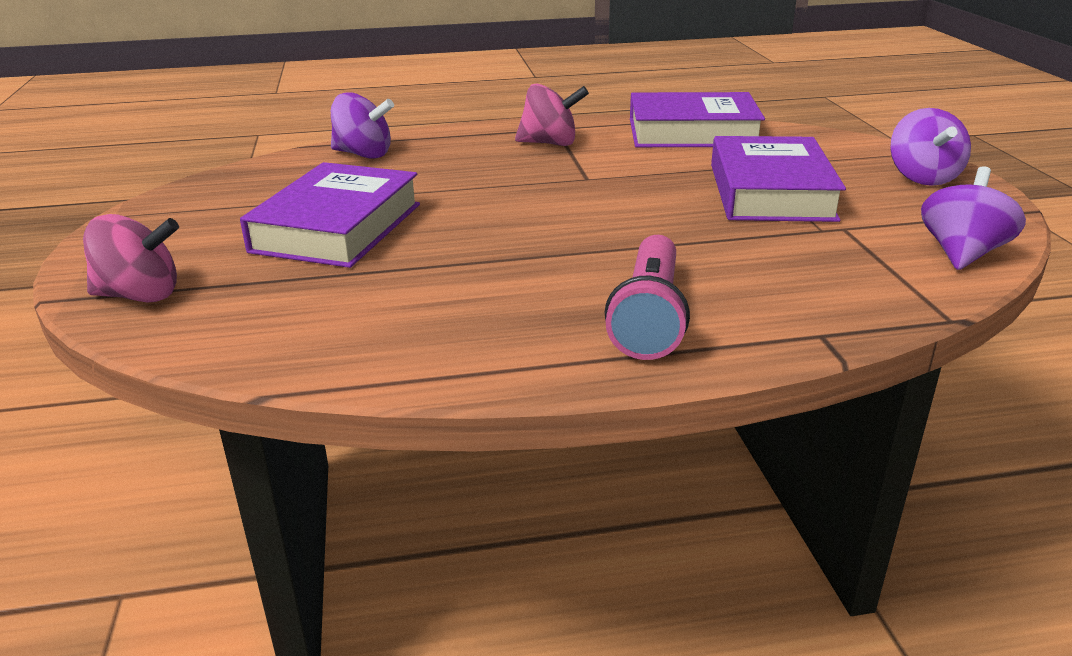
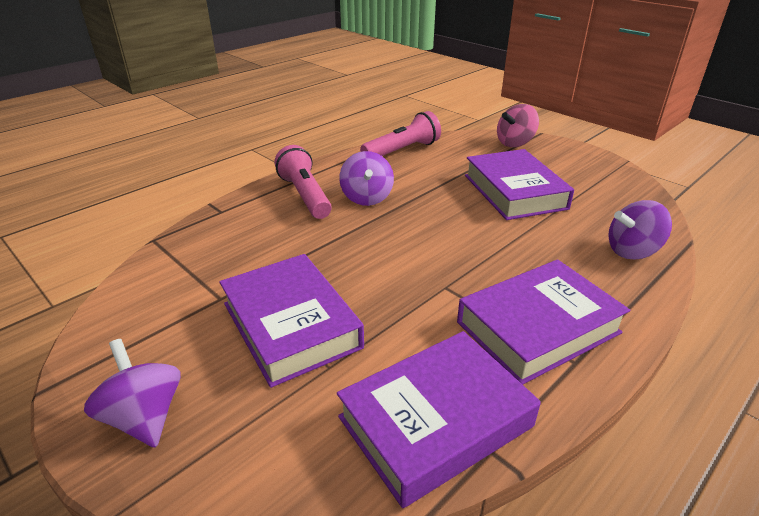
camera: 145 degrees right, 5 degrees up
(352, 352) = (402, 150): none -> pink flashlight
(550, 143) = (538, 327): pink spinning top -> purple book
(962, 254) = (132, 298): purple spinning top -> purple spinning top (366, 198)

